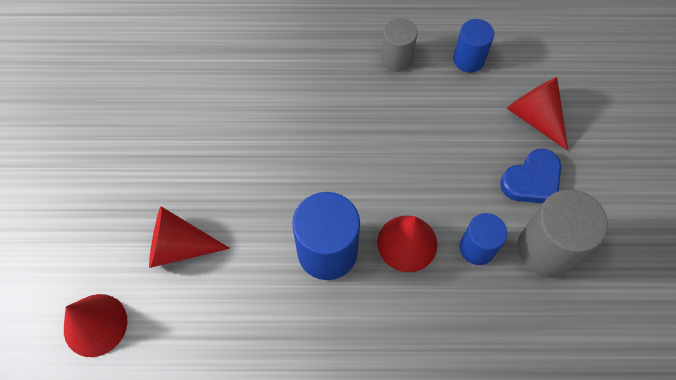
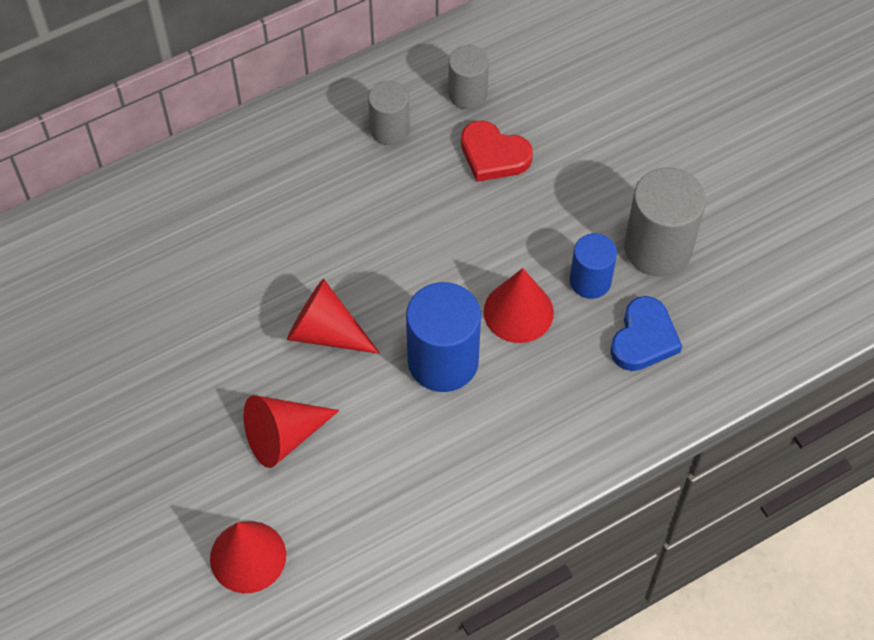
camera: 30 degrees left, 5 degrees down
(460, 113) = (493, 155): none -> red heart
(468, 59) = (467, 94): blue cylinder -> grey cylinder
(532, 180) = (605, 188): blue heart -> blue heart (643, 338)
(535, 117) = (572, 122): red cone -> red cone (326, 332)

